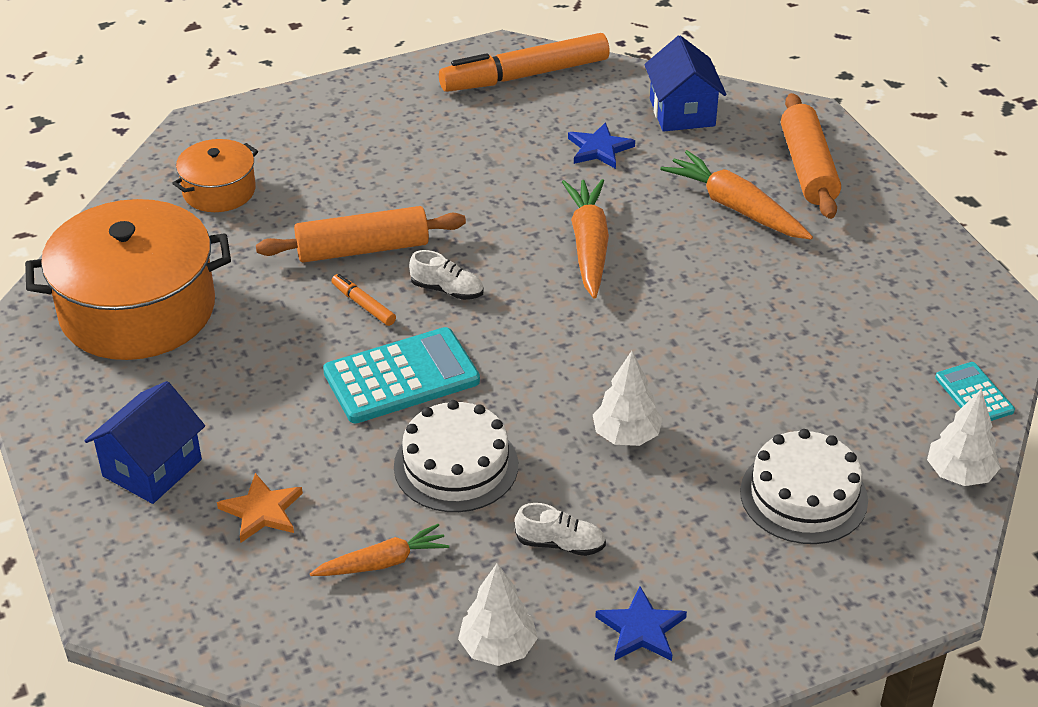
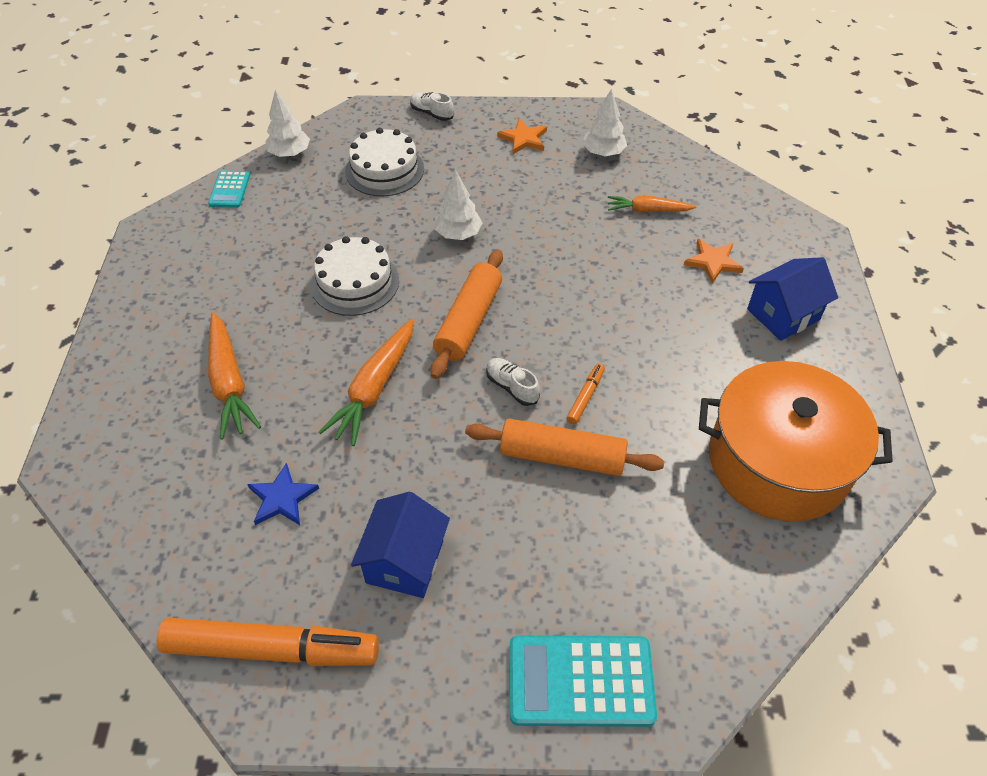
camera: 155 degrees left, 10 degrees up
(219, 191) = (674, 590): orange pot -> none
(363, 305) = (585, 397): orange marker -> orange marker turned 135 degrees counterclockwise
(401, 377) = (583, 324): turquoise calculator -> turquoise calculator (580, 681)
(456, 465) = (576, 250): white cake -> white cake (355, 282)
(560, 544) = (539, 188): white shoe -> white shoe (431, 113)
(641, 629) = (523, 139): blue star -> orange star
(682, 112) = (167, 517): blue house -> blue house (405, 561)
(808, 168) = (133, 401): orange rolling pin -> orange rolling pin (468, 321)

